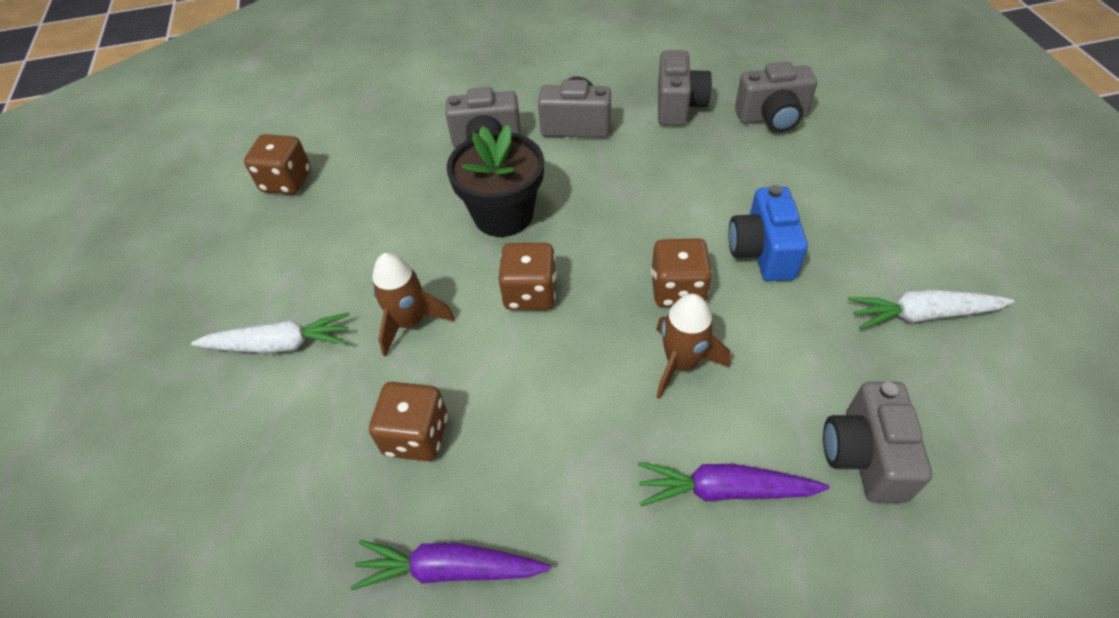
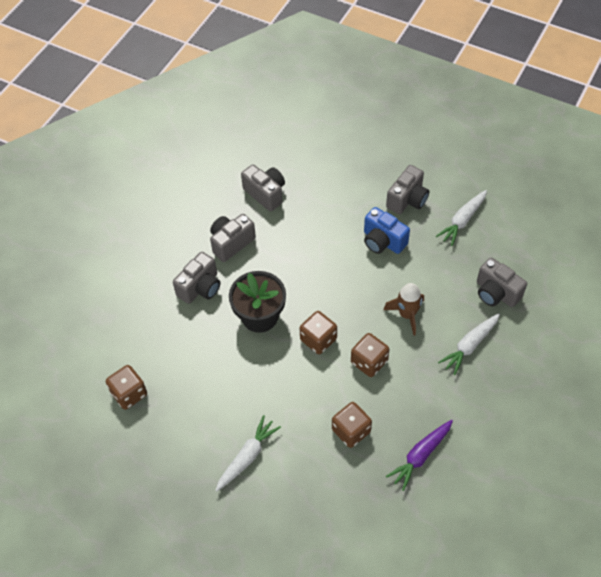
camera: 50 degrees left, 5 degrees up
(410, 322) = (287, 396): brown rocket -> none
(677, 290) = (371, 286): brown dice -> brown dice (369, 362)
(724, 490) = (469, 346): purple carrot -> white carrot
(772, 118) = (314, 168): grey camera -> grey camera (407, 200)

